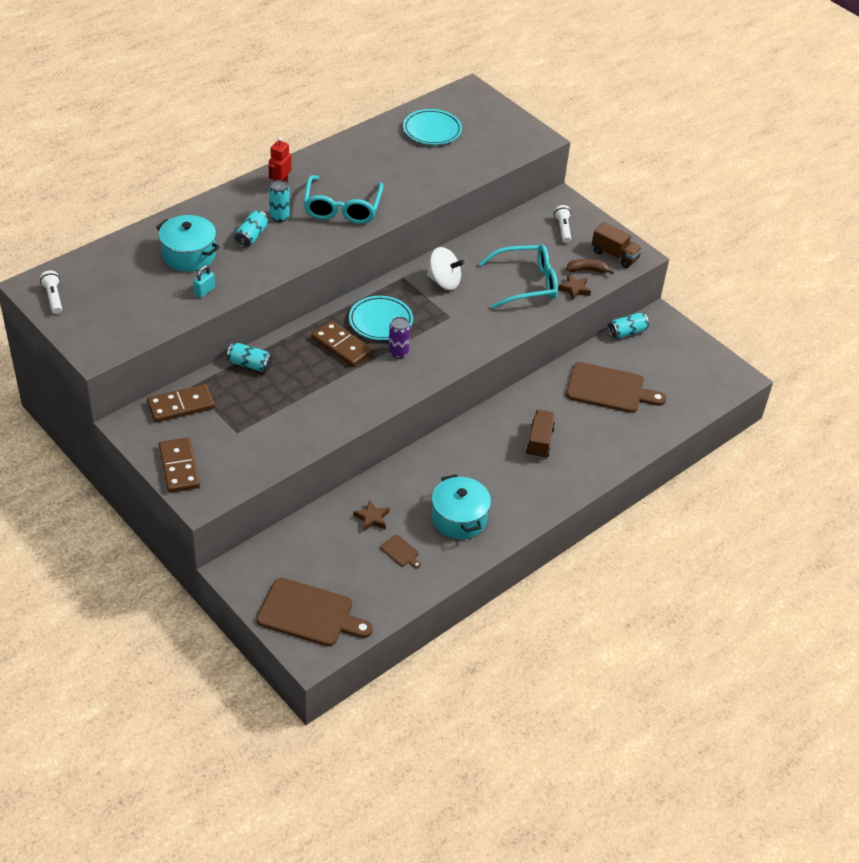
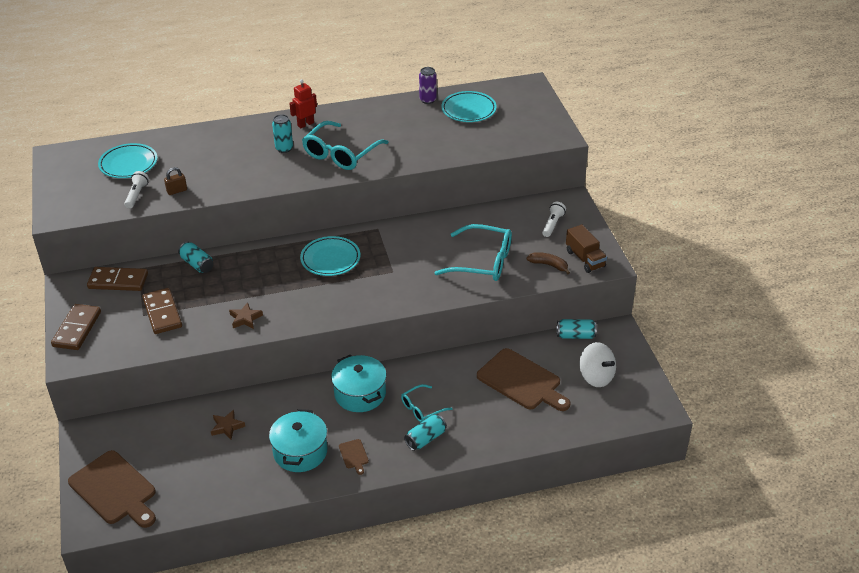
camera: 30 degrees right, 5 degrees down
(53, 298) = (62, 167): white flashlight -> white flashlight (137, 195)
(126, 275) = (128, 164): none -> turquoise plate
(189, 255) = (188, 160): turquoise pot -> turquoise pot (360, 394)
(204, 291) = (177, 191): turquoise padlock -> brown padlock
(252, 236) = (249, 158): turquoise can -> turquoise can (425, 438)
(341, 346) = (282, 270): brown domino -> brown domino (162, 313)
(398, 352) = (324, 289): purple can -> purple can (428, 100)
(400, 552) = (229, 463): brown cutting board -> brown cutting board (354, 455)
(444, 281) = (410, 241): white spinning top -> white spinning top (596, 377)
(540, 442) = (422, 408): brown truck -> turquoise glasses
(574, 289) = (524, 278): brown star -> brown star (245, 318)

